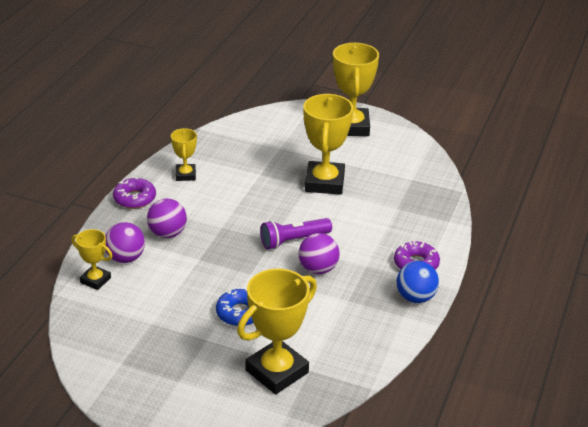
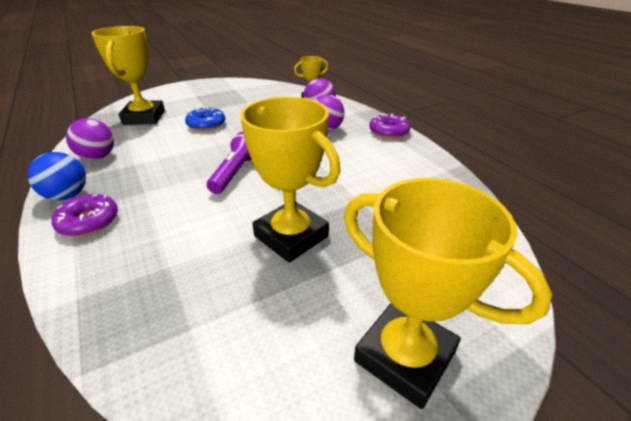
camera: 130 degrees right, 0 degrees up
(185, 175) = (402, 161): yellow trophy -> none
(318, 269) = (186, 168): purple ball -> purple ball (98, 157)

